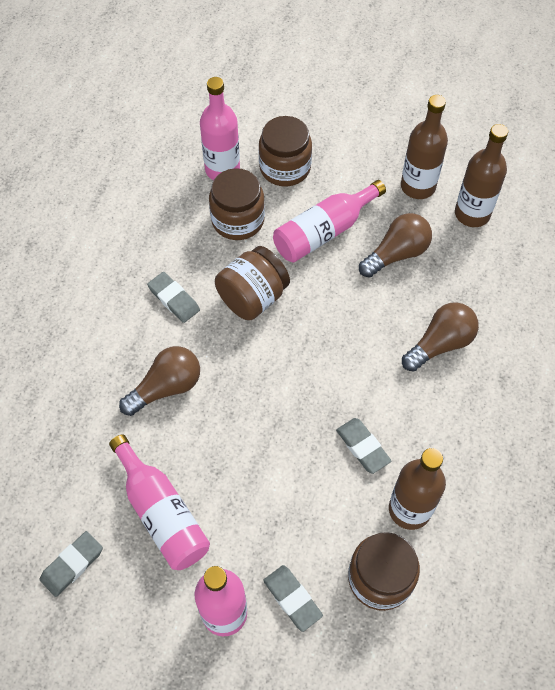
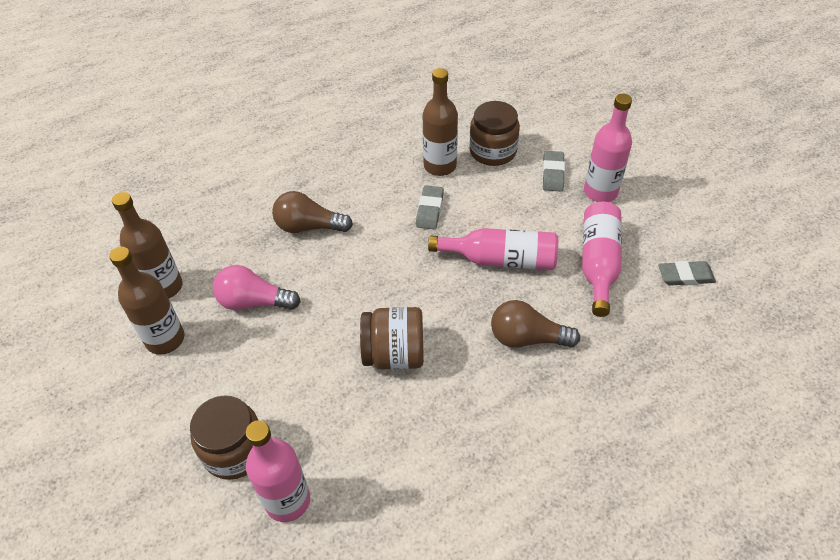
camera: 135 degrees left, 10 degrees down
(174, 299) = (458, 403): grey eraser -> none
(238, 220) = (332, 433): brown jar -> none
(324, 232) = (280, 362): pink bottle -> pink bottle (501, 260)
(396, 254) = (254, 302): brown light bulb -> pink light bulb

